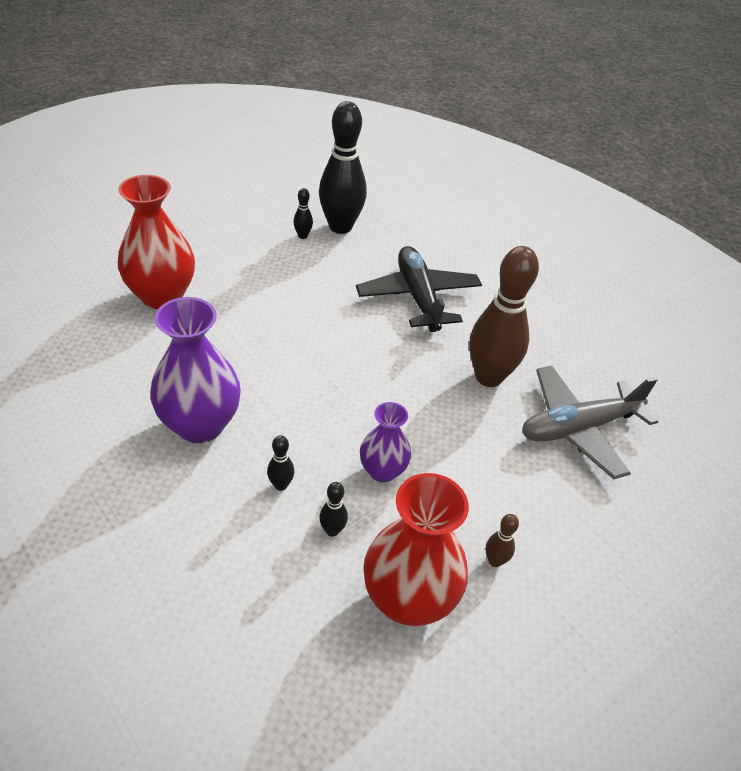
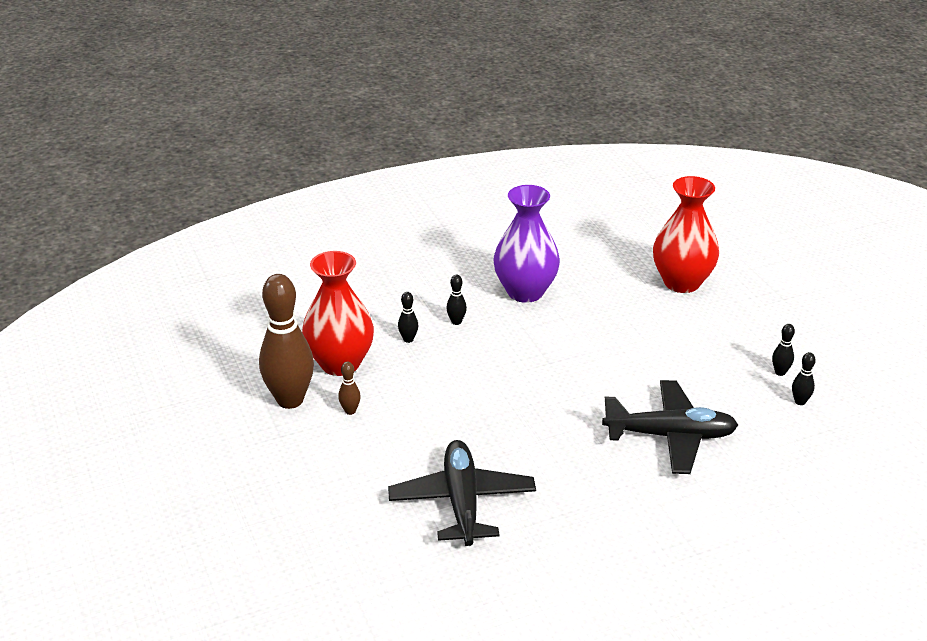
camera: 110 degrees right, 10 degrees down
(340, 227) = (800, 401): black bowling pin -> black bowling pin, size x0.41
(382, 471) = (452, 371): purple vase -> none
(488, 377) = (543, 458): brown bowling pin -> brown bowling pin (290, 400)
(578, 428) = (462, 502): grey plane -> black plane

